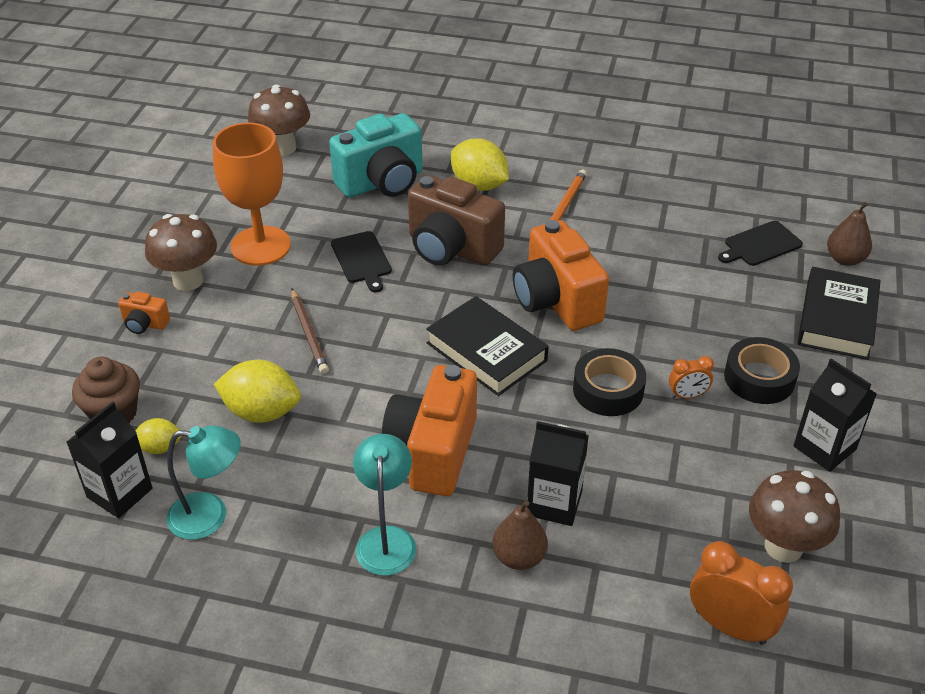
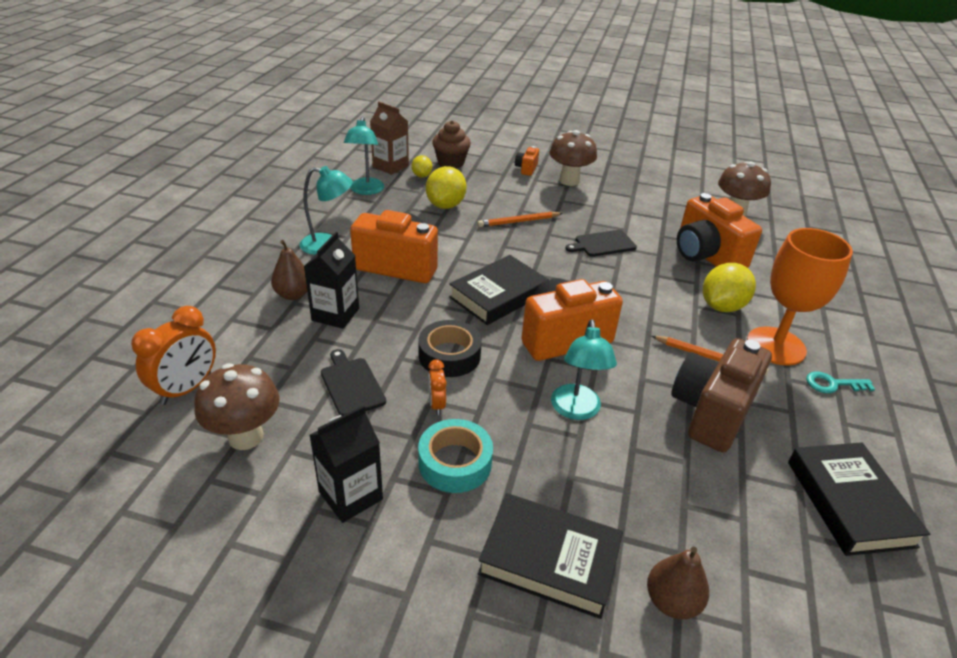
camera: 90 degrees right, 5 degrees down
(119, 493) = (390, 166): black carton -> brown carton
(260, 246) = (610, 205): orange goblet -> orange goblet (776, 346)
(309, 334) = (518, 222): brown pencil -> orange pencil
(382, 182) = (706, 256): turquoise camera -> orange camera
(451, 248) = (625, 286): brown camera -> brown camera (711, 412)
(585, 141) = (832, 384): none -> turquoise key
(665, 297) = (576, 410): none -> turquoise lamp
(720, 161) = (849, 503): none -> black book
(759, 378) = (455, 462): black tape -> turquoise tape
(760, 245) = (682, 511): black cutting board -> black cutting board (351, 385)

